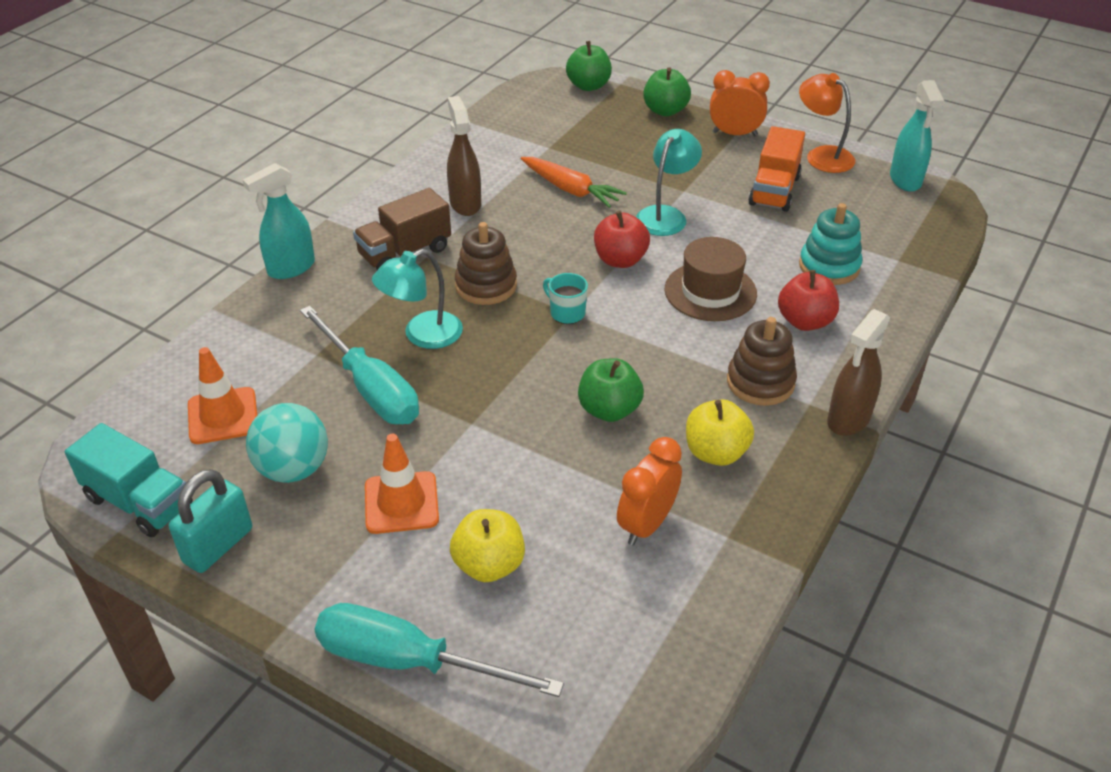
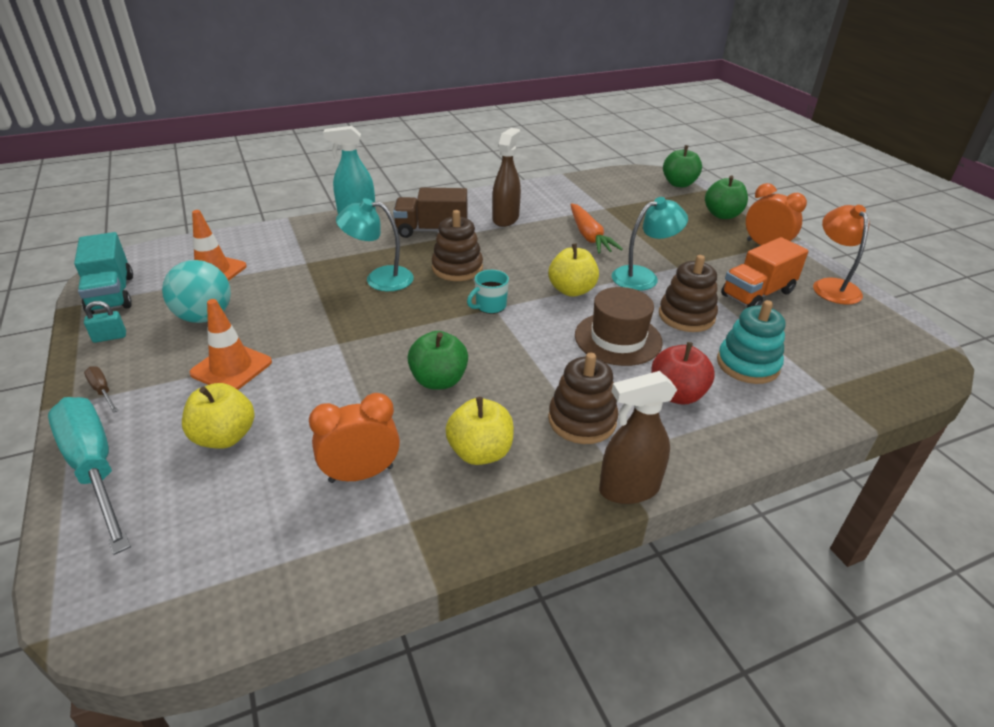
camera: 35 degrees right, 5 degrees down
(218, 545) = (110, 337): turquoise padlock -> turquoise padlock, size x0.54
(301, 597) = (102, 391): none -> brown screwdriver
(370, 388) = (308, 294): turquoise screwdriver -> none
(566, 313) = (490, 306): turquoise mug -> turquoise mug turned 120 degrees counterclockwise
(620, 260) = (571, 290): red apple -> yellow apple
(741, 241) = (686, 316): none -> brown stacking toy
(905, 180) = (900, 331): turquoise spray bottle -> none

